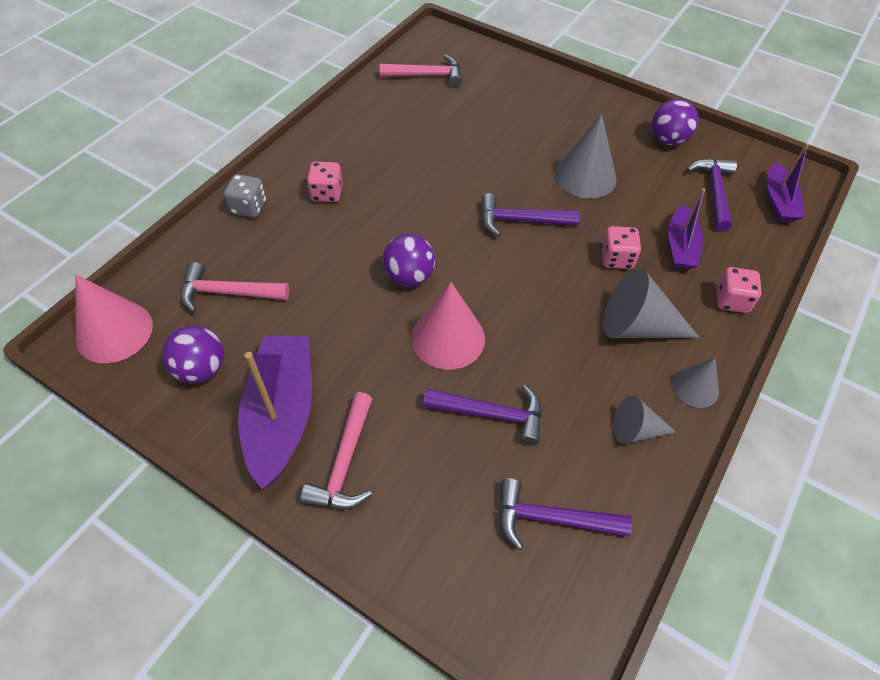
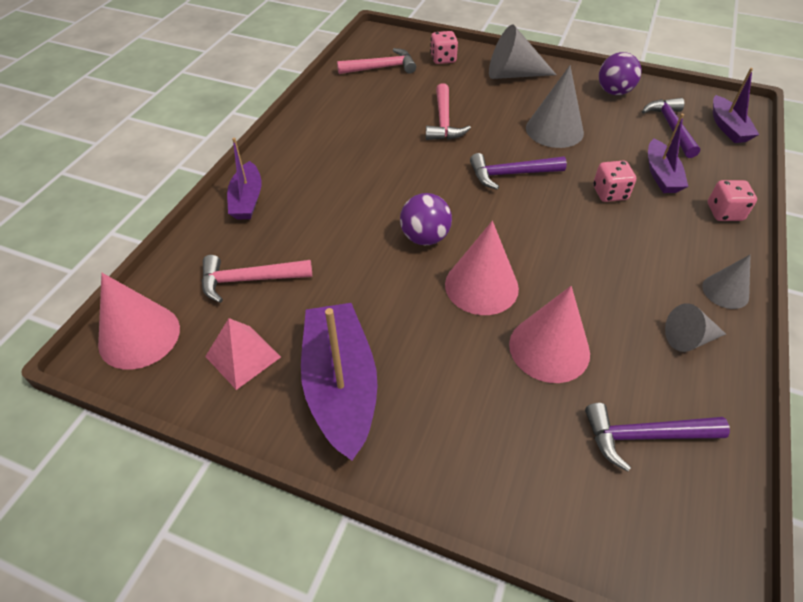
camera: 10 degrees left, 5 degrees down
(201, 369) = (243, 356): purple ball -> pink pyramid
(249, 207) = (247, 200): grey dice -> purple boat
(327, 193) = (320, 177): pink dice -> pink dice (443, 59)
(345, 463) = (421, 421): pink hammer -> pink hammer (444, 121)
(492, 414) = (549, 348): purple hammer -> pink cone
(637, 326) = (652, 247): grey cone -> grey cone (513, 74)

